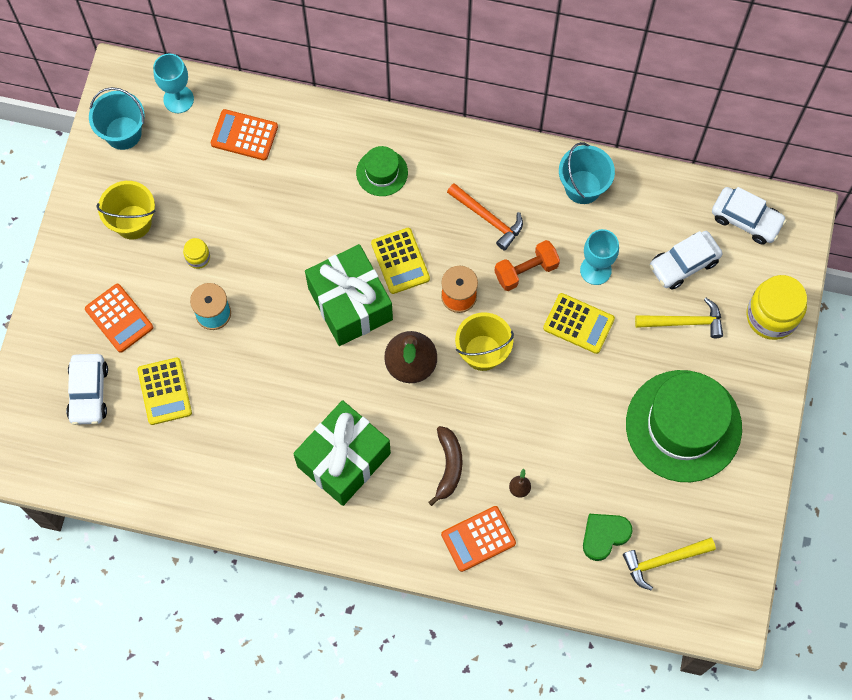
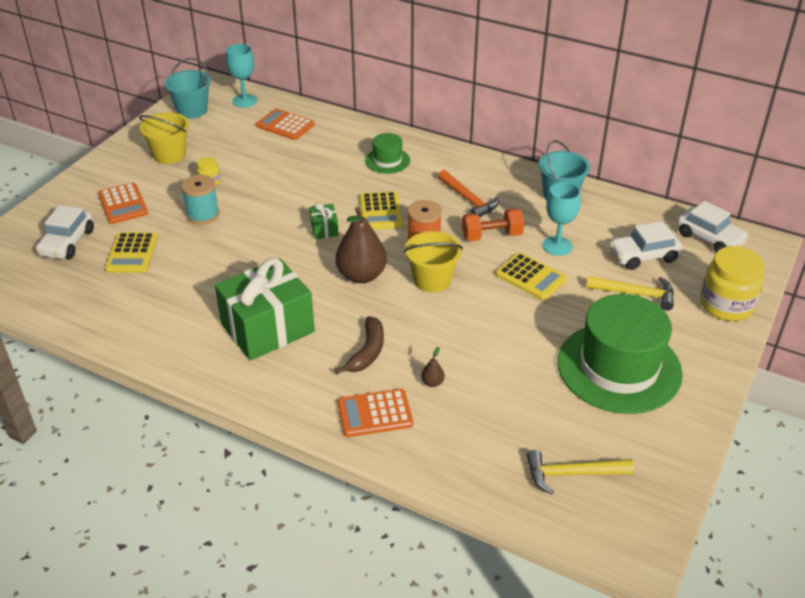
camera: 15 degrees right, 30 degrees down
(350, 304) = (324, 229): green gift -> green gift, size x0.42
(604, 536) = (511, 439): green heart -> none

